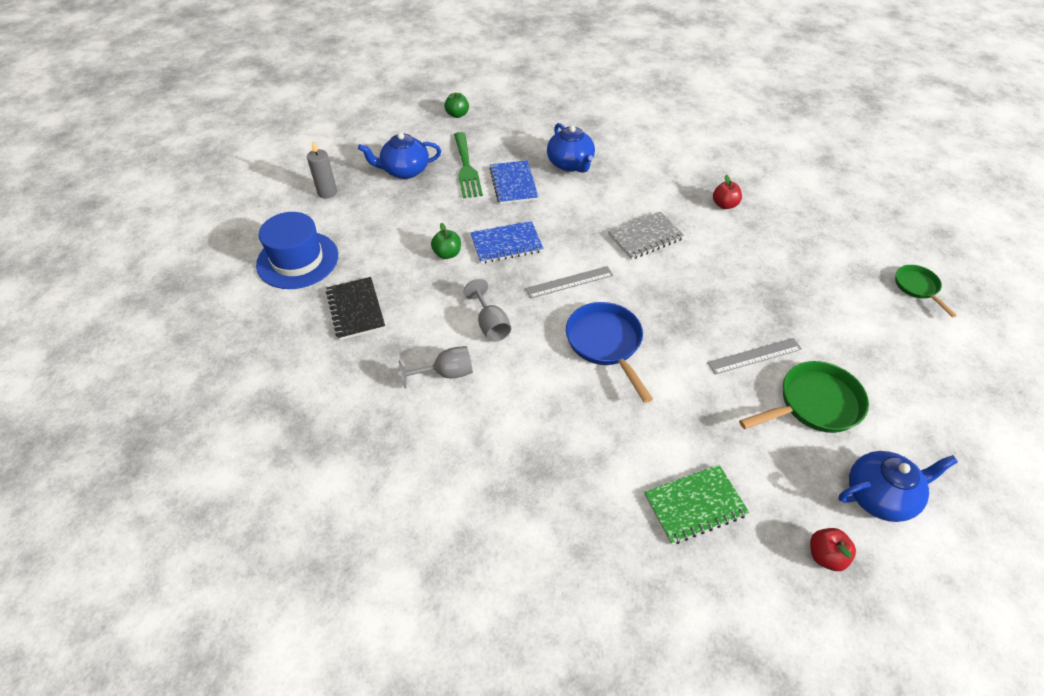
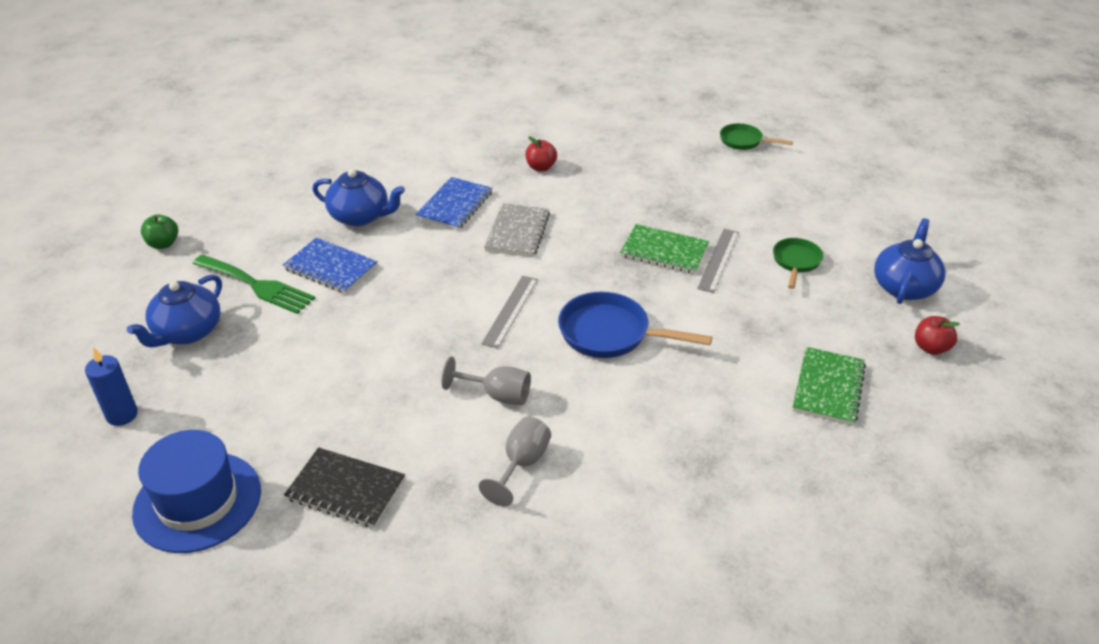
camera: 50 degrees left, 10 degrees down
(327, 192) = (122, 415): grey candle -> blue candle
(447, 254) = (361, 371): green apple -> none
(506, 244) = (406, 322): blue notebook -> blue notebook (455, 205)
(723, 320) = (664, 251): none -> green notebook
(814, 404) = (796, 262): green pan -> green pan, size x0.60

